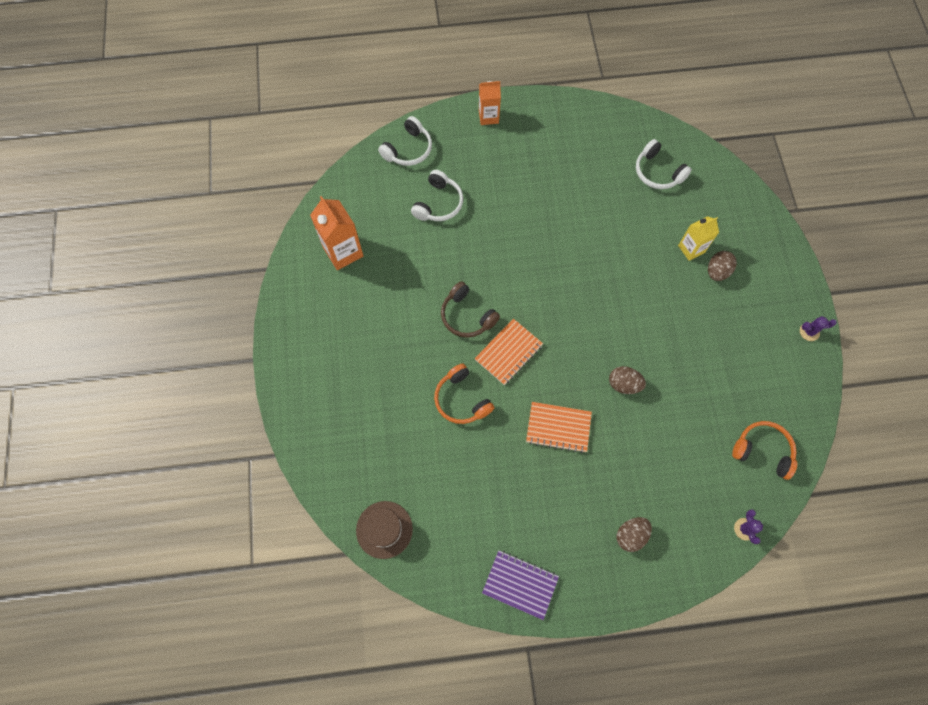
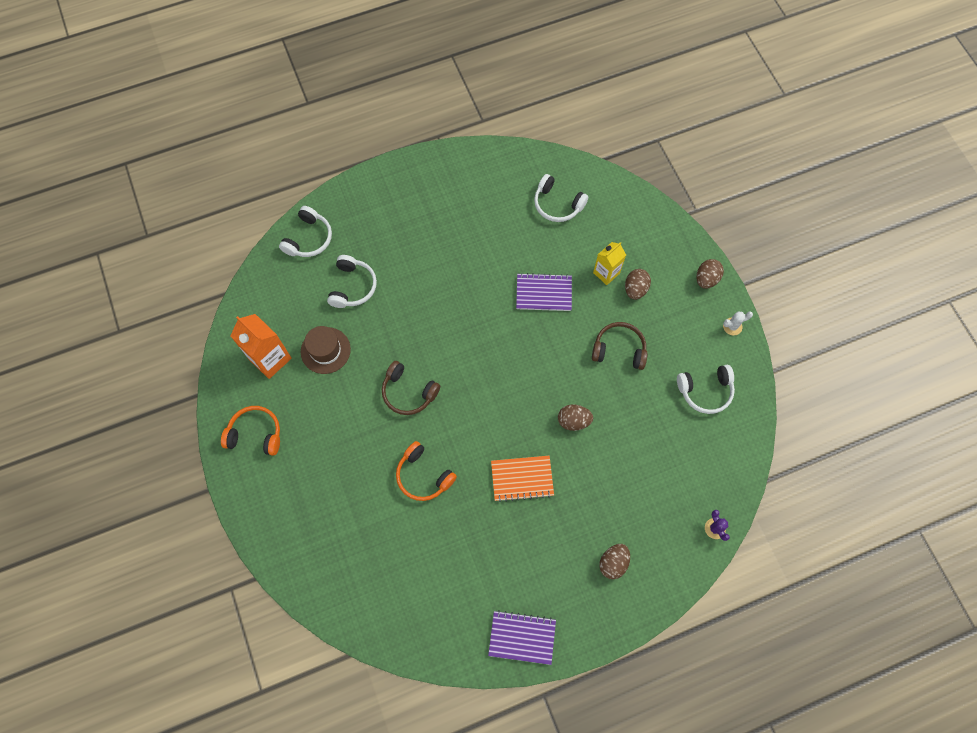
camera: 15 degrees left, 0 degrees up
(384, 529) = (380, 621): brown hat -> brown hat (325, 350)
(488, 117) = (380, 186): orange carton -> none
(508, 352) = (457, 418): orange notebook -> none
(623, 253) = (543, 293): none -> purple notebook
(686, 326) = (619, 350): none -> brown headphones
(762, 451) = (715, 451): orange headphones -> orange headphones (255, 434)
(766, 389) = (705, 391): none -> white headphones
(792, 279) = (706, 279): none -> brown egg
(809, 332) = (732, 326): purple cactus -> white cactus

